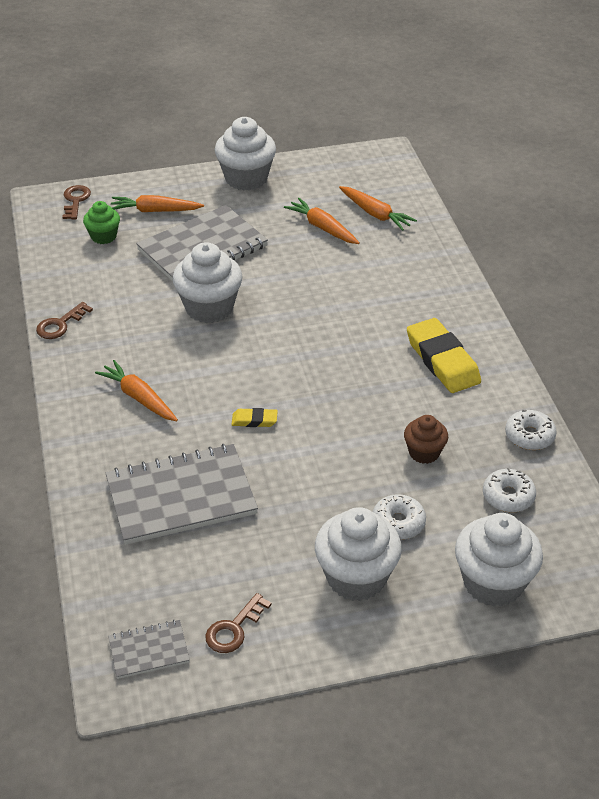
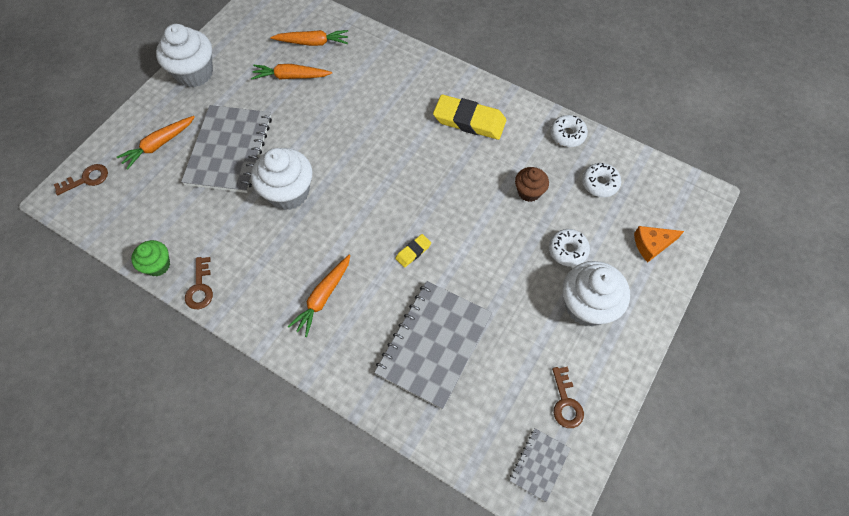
camera: 45 degrees left, 20 degrees up
(75, 201) = (86, 179): brown key -> brown key turned 105 degrees clockwise
(103, 236) = (145, 193): green cupcake -> green cupcake (158, 265)
(138, 397) = (323, 298): orange carrot -> orange carrot turned 60 degrees counterclockwise
(493, 583) = (652, 245): white cupcake -> orange cheese

